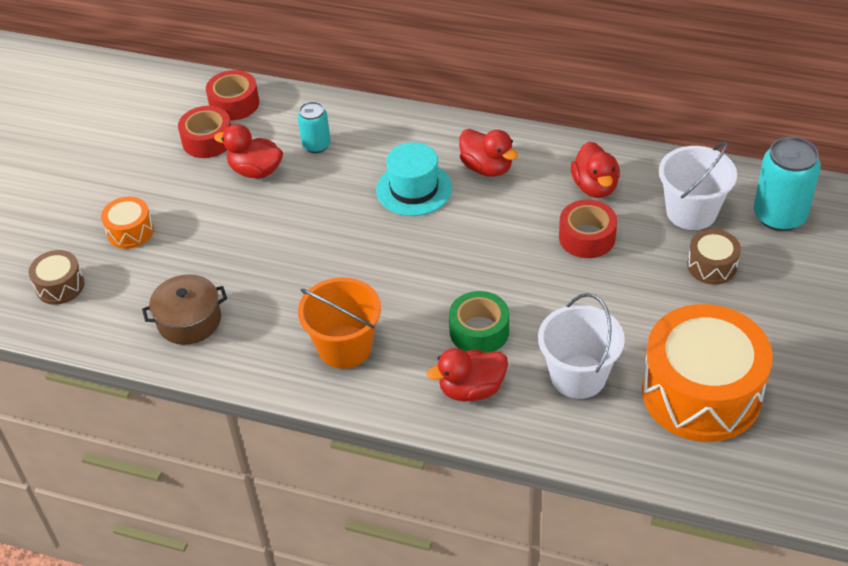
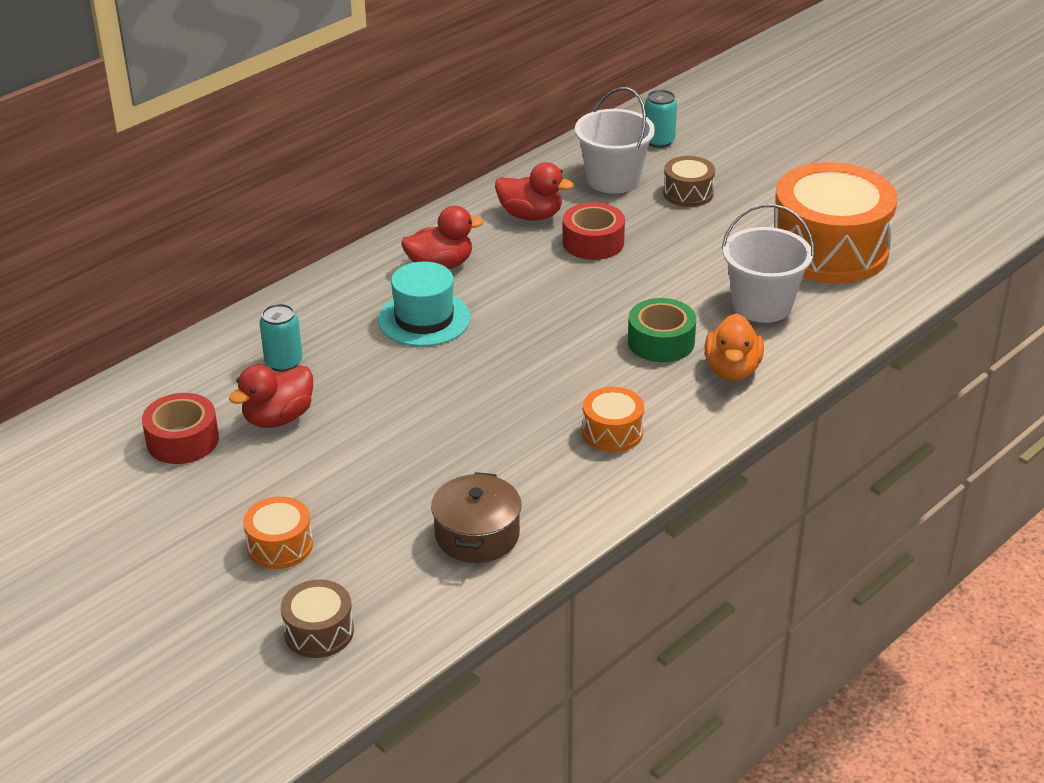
camera: 65 degrees left, 10 degrees down
(234, 103) = (140, 402): red tape -> none
(345, 347) = (612, 432): orange bucket -> orange drum
(471, 389) = (732, 370): red duck -> orange duck
(779, 216) = (659, 141): turquoise can -> turquoise can, size x0.59

